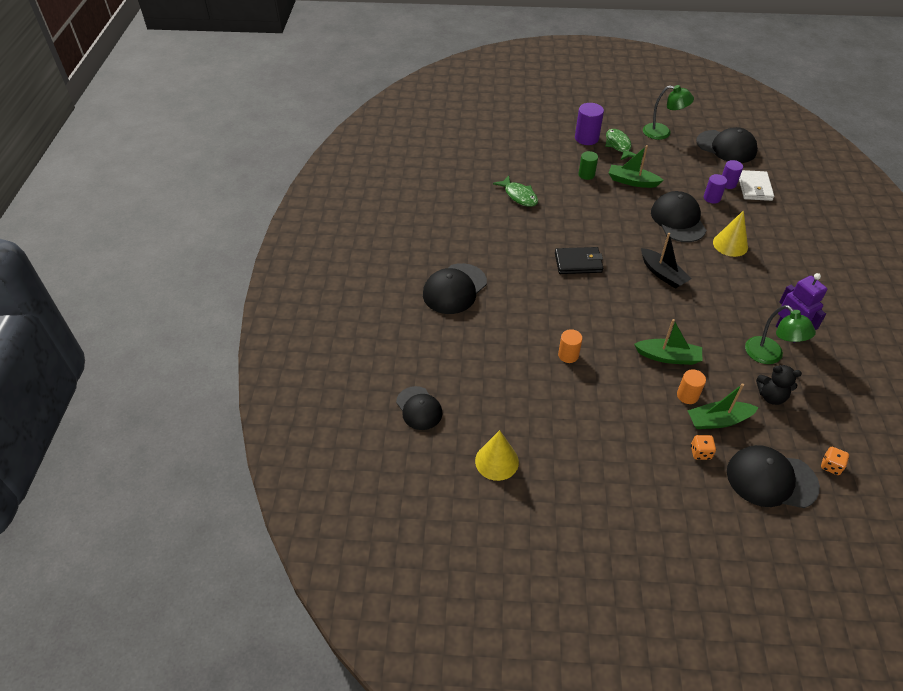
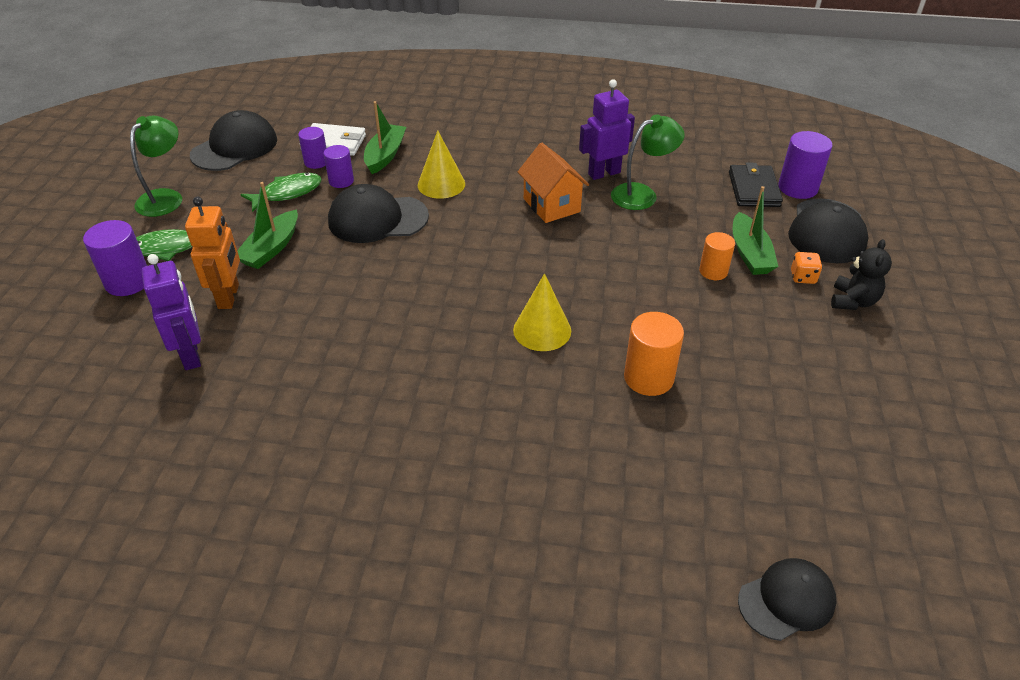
camera: 85 degrees left, 5 degrees down
(454, 289) = (485, 519): black cap -> none
(497, 461) = (872, 491): yellow cone -> yellow cone (542, 330)
(519, 196) = (248, 392): green fish -> green fish (287, 193)
(540, 171) = (191, 355): none -> purple robot
(568, 355) = (648, 377): orange cylinder -> orange cylinder, size x1.54
(578, 263) = (447, 338): black wallet -> black wallet (753, 189)
(586, 174) = (229, 296): green cylinder -> orange robot
(662, 274) = (488, 253): black boat -> none
(668, 357) = (647, 276): green boat -> green boat (385, 155)
(731, 303) = (551, 205): none -> orange house
(771, 396) = (706, 206): black teddy bear -> black teddy bear (853, 301)
(830, 466) = (797, 188): orange dice -> purple cylinder

